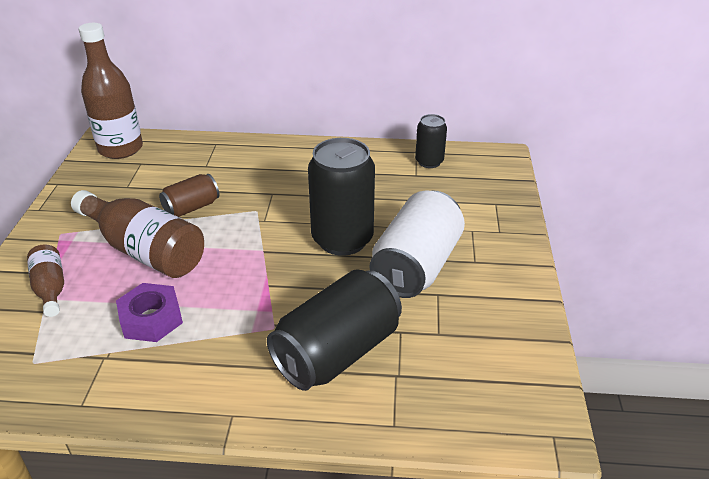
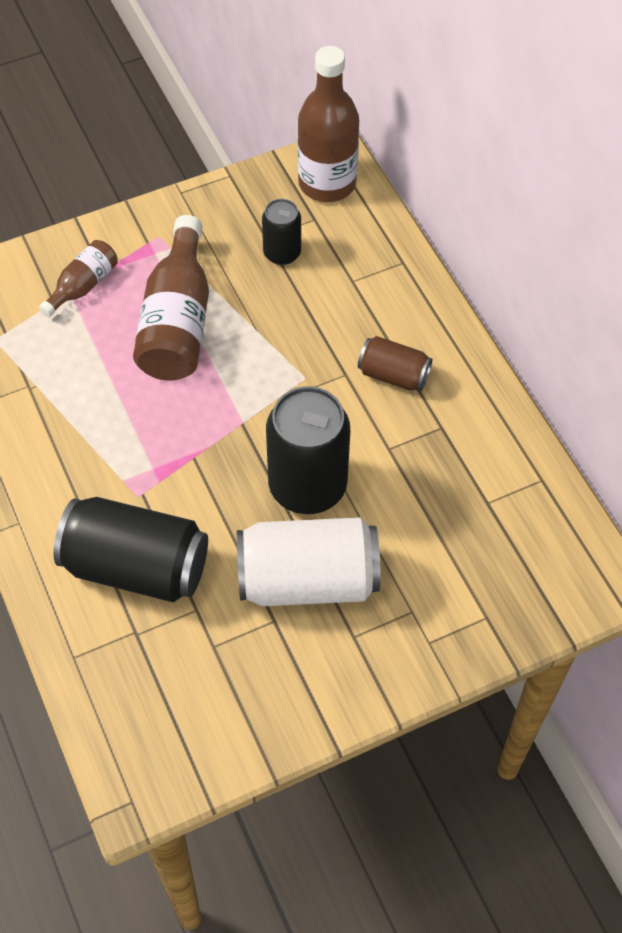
camera: 60 degrees right, 20 degrees up
(151, 319) = (91, 390): purple nut -> none
(191, 208) = (269, 316): brown can -> brown can (393, 375)
(429, 162) = (528, 504): black can -> black can (282, 253)

